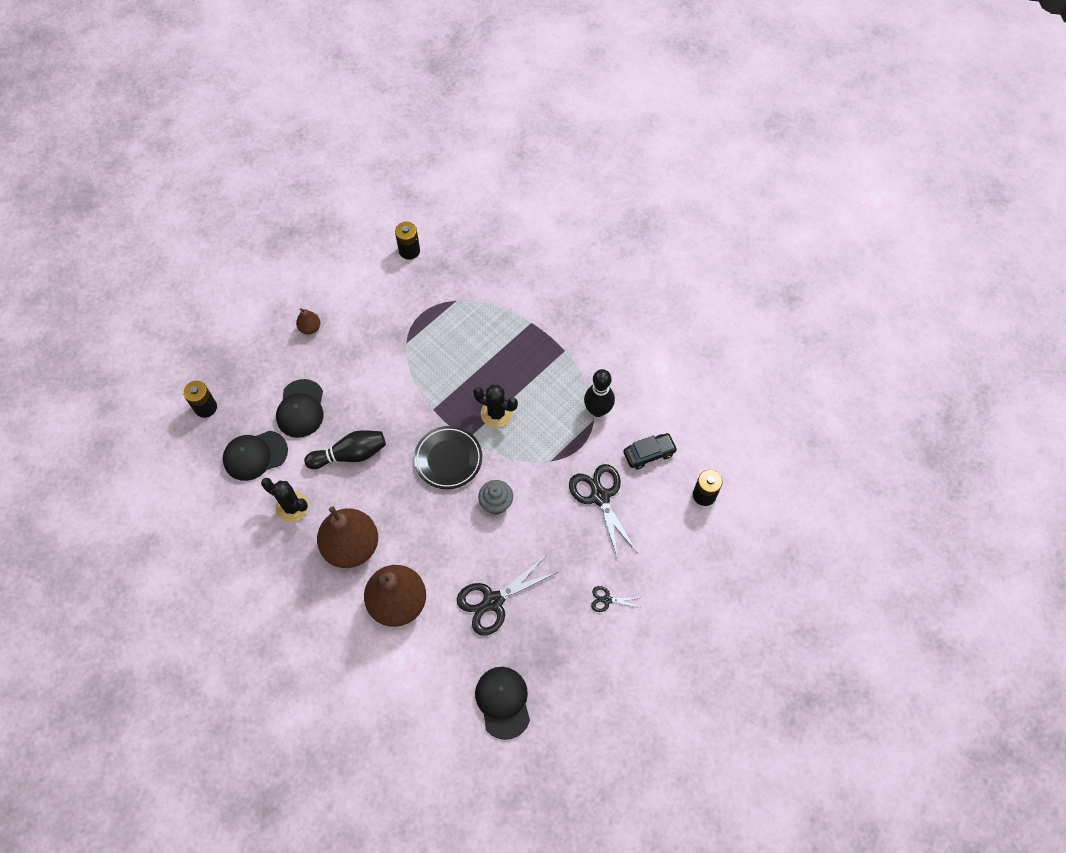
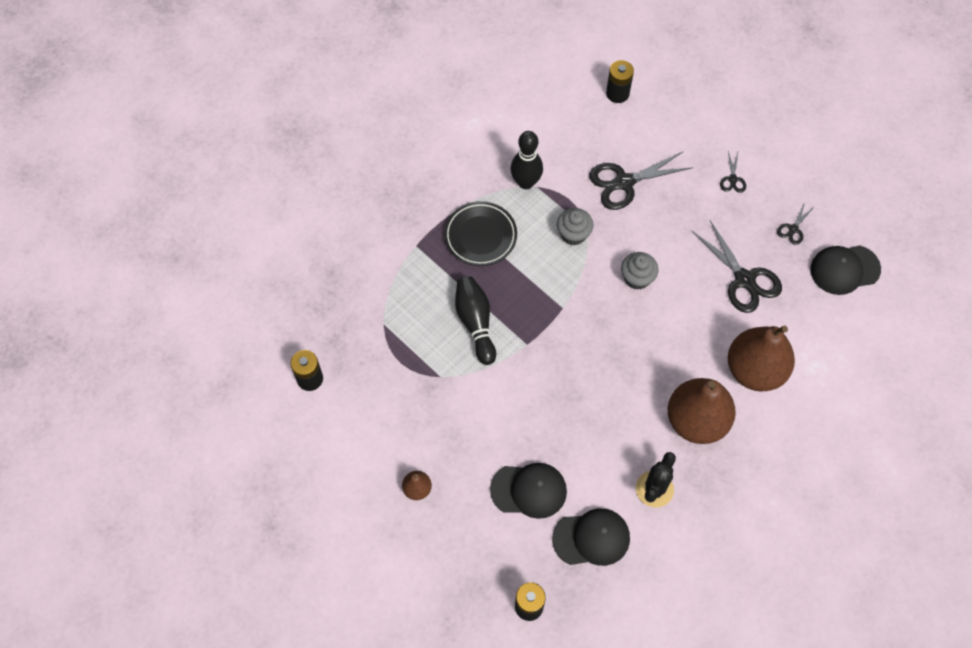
camera: 90 degrees left, 0 degrees up
(255, 455) = (591, 538): black cap -> black cap turned 75 degrees counterclockwise
(350, 455) = (586, 430): black bowling pin -> black bowling pin (475, 323)
(448, 459) = (588, 326): black plate -> black plate (480, 236)
(496, 413) = (531, 279): black cactus -> none
(543, 449) = (573, 234): none -> grey cupcake
(549, 655) = (793, 229): none -> black scissors
(649, 453) = (574, 138): black car -> none

